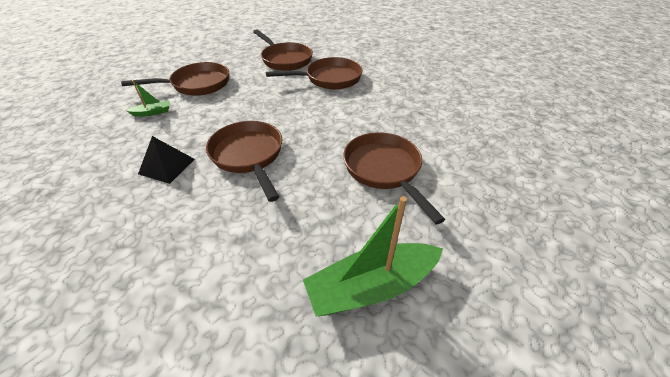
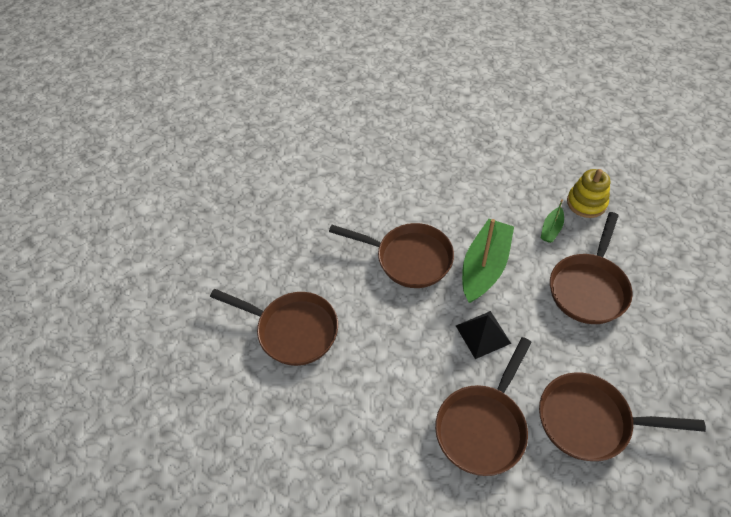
camera: 140 degrees right, 10 degrees up
(109, 110) = (586, 203): none -> yellow stacking toy
(167, 166) = (448, 207): black pyramid -> black pyramid (483, 334)
(371, 286) = (234, 243): green boat -> green boat (484, 267)

